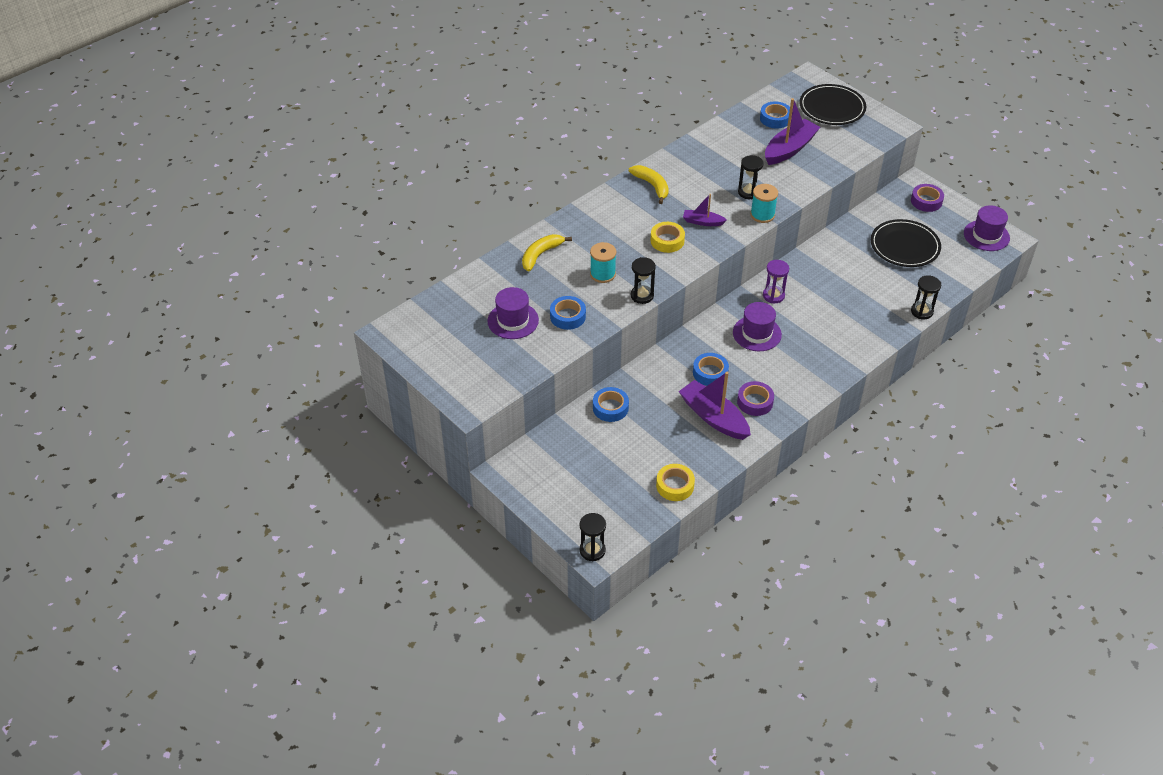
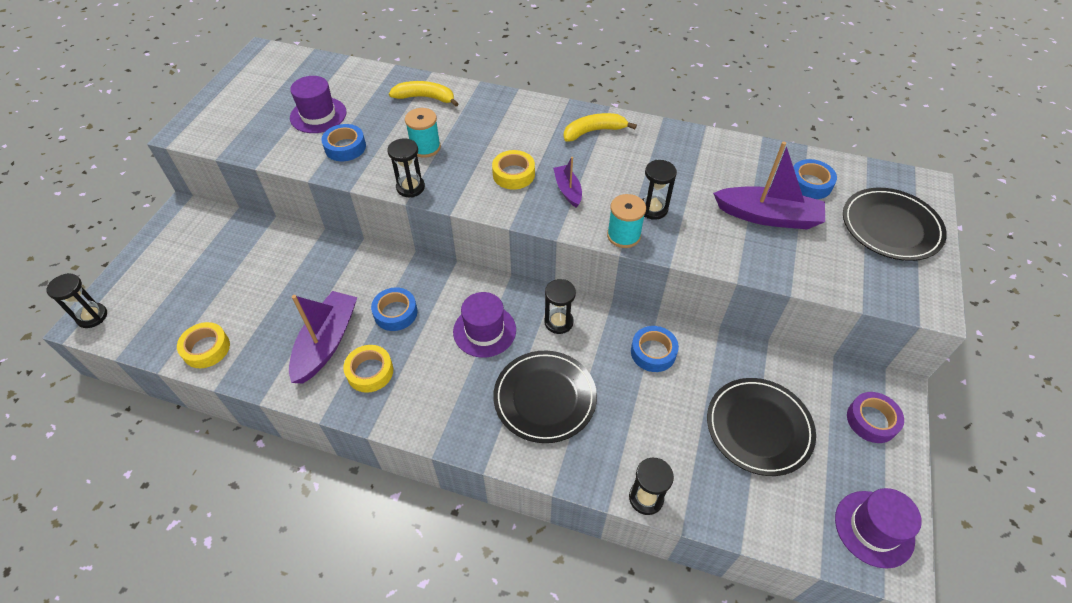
camera: 60 degrees right, 5 degrees up
(610, 408) = (301, 253): blue tape -> blue tape (653, 352)
(652, 186) = (593, 131): yellow banana -> yellow banana turned 135 degrees counterclockwise
(755, 402) = (370, 372): purple tape -> yellow tape
(773, 295) = (558, 322): purple hourglass -> black hourglass
(829, 326) = (545, 398): none -> black plate

